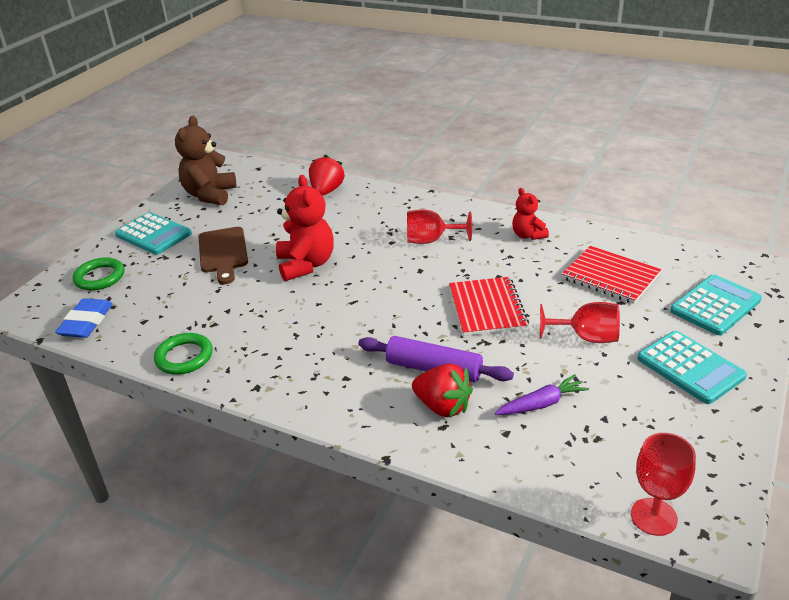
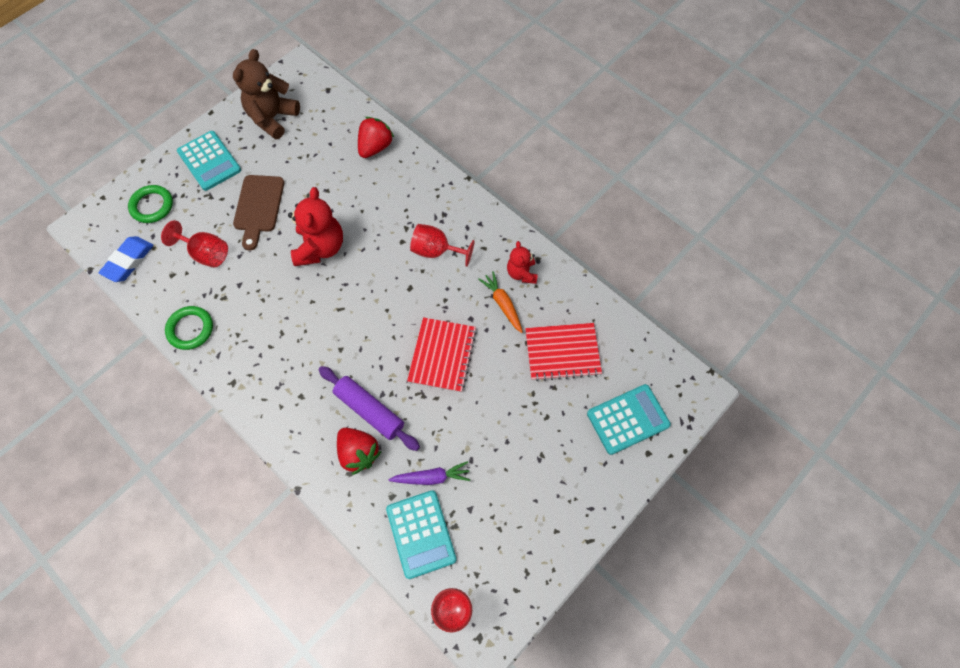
camera: 15 degrees right, 30 degrees up
(524, 259) = (502, 304): none -> orange carrot
(586, 337) = (503, 418): red goblet -> red goblet (206, 253)
(610, 276) = (562, 352): red notebook -> red notebook turned 60 degrees counterclockwise
(690, 367) = (564, 481): turquoise calculator -> turquoise calculator (421, 534)

